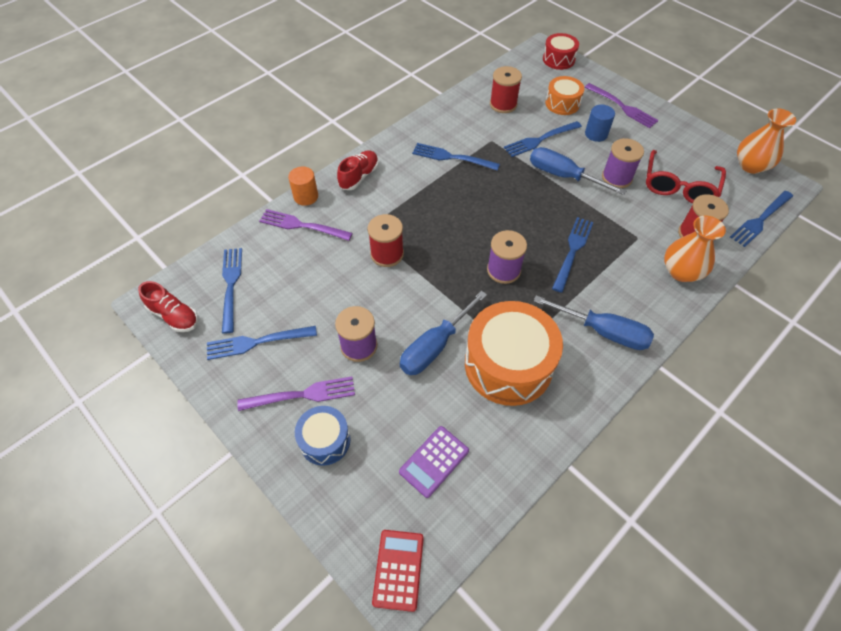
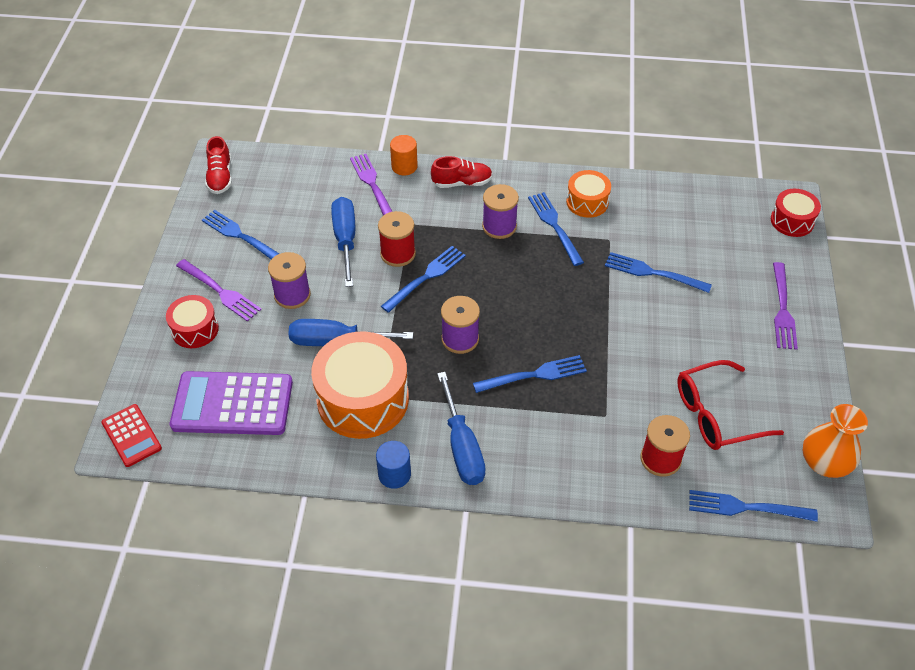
camera: 50 degrees right, 5 degrees down
(231, 285) = (275, 187): blue fork -> blue fork (426, 277)
(325, 440) = (195, 329): blue drum -> red drum
(398, 569) = (131, 435): red calculator -> red calculator turned 90 degrees clockwise
(434, 461) = (232, 404): purple calculator -> purple calculator, size x1.81
(503, 104) = (669, 219): red spool -> none
(562, 103) = (726, 260): orange drum -> orange drum (587, 202)
(563, 176) = (624, 317): blue screwdriver -> blue screwdriver (345, 240)
(596, 134) = (714, 310): blue cylinder -> blue cylinder (394, 474)
(616, 177) = (669, 358): purple spool -> purple spool (499, 226)
(681, 271) = (597, 471): orange vase -> none

